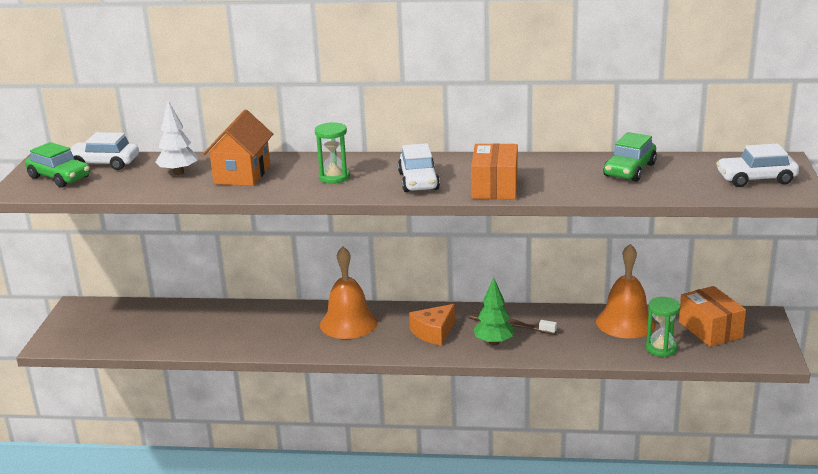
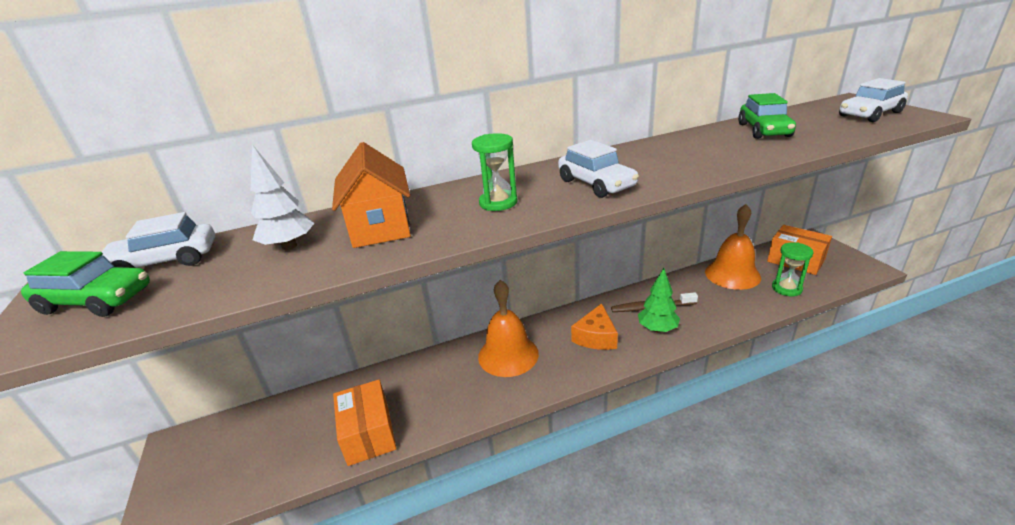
camera: 25 degrees left, 5 degrees up
(495, 187) = (680, 170): orange box -> orange box (368, 433)

